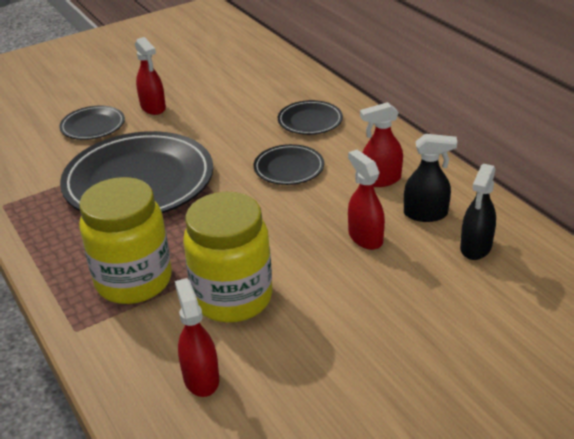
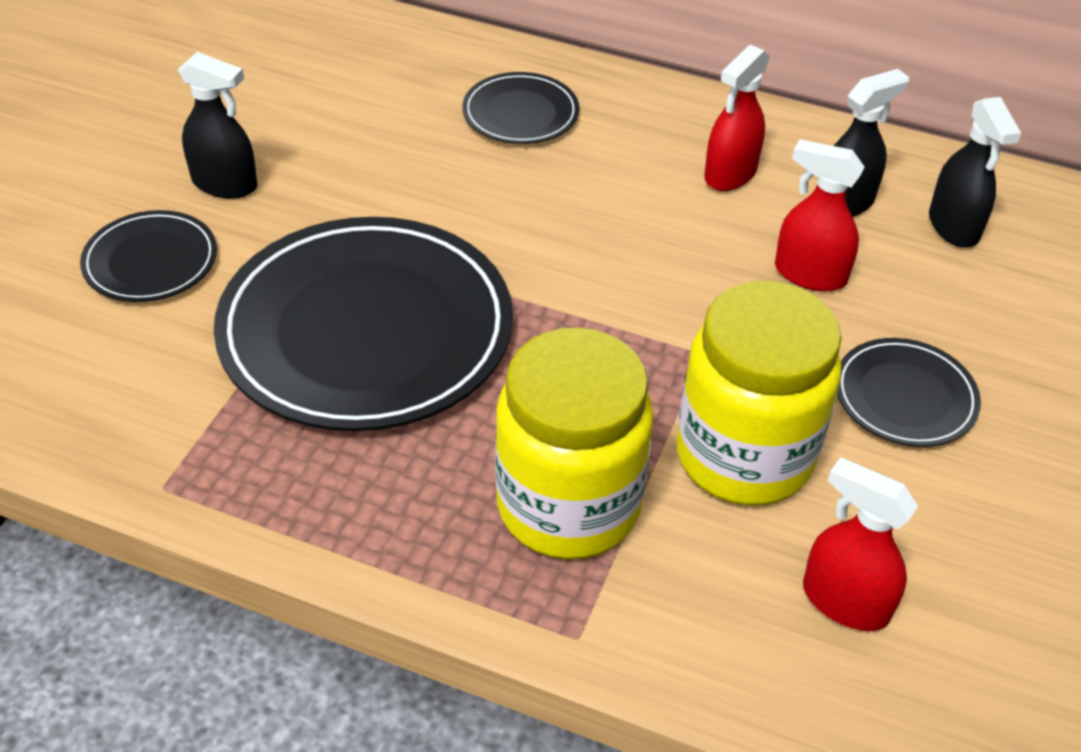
camera: 40 degrees left, 10 degrees up
(153, 107) = (225, 184): red spray bottle -> black spray bottle
(289, 168) = (580, 207): black plate -> black plate (904, 397)

